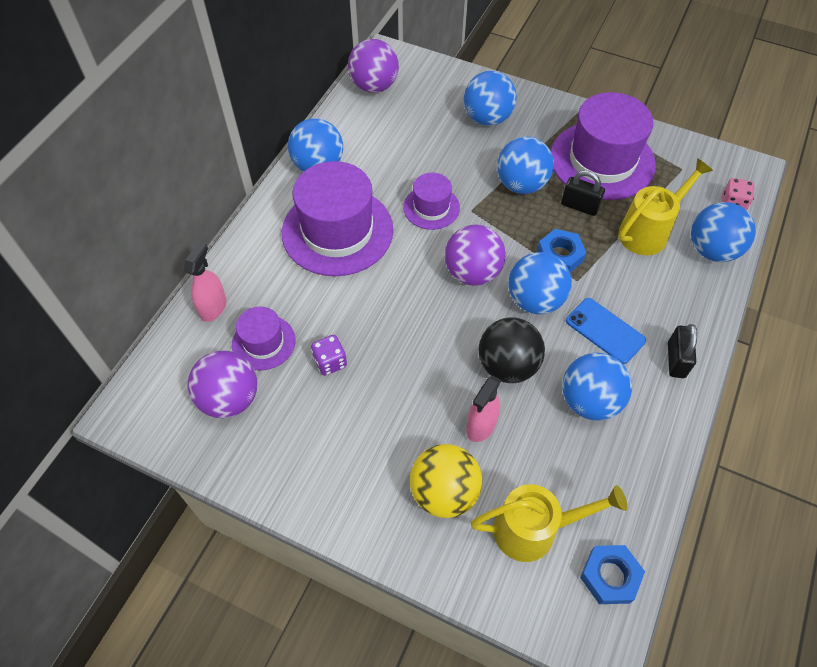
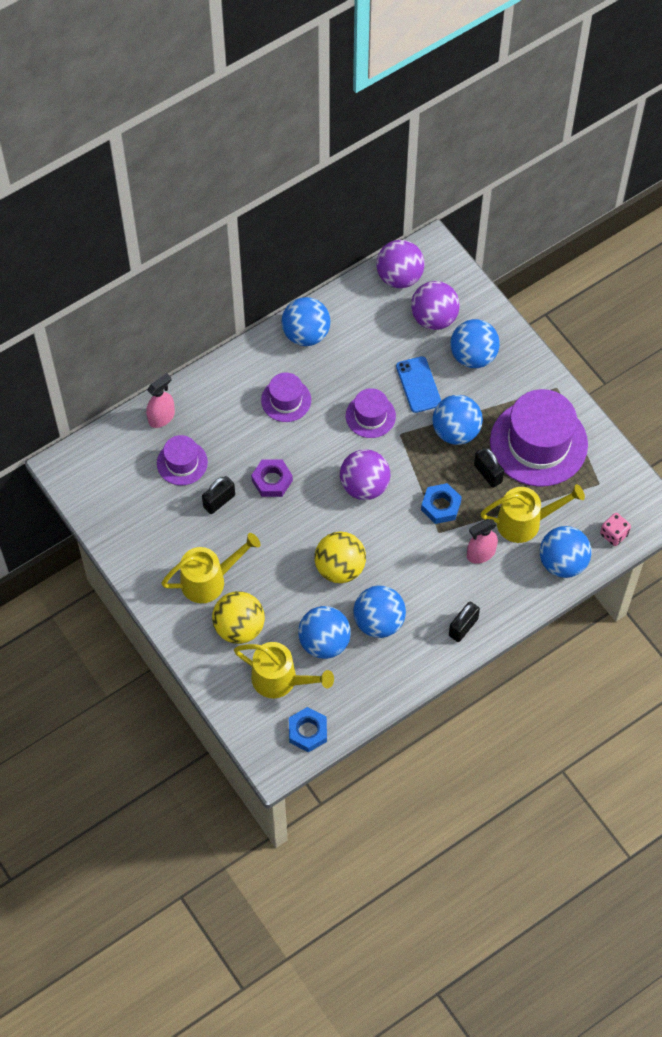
camera: 30 degrees right, 5 degrees up
(229, 399) = (137, 492): purple ball -> purple ball (434, 318)
(330, 362) = (219, 501): purple dice -> black padlock
(337, 231) = (286, 400): purple hat -> purple hat, size x0.52
(374, 313) = (272, 480): none -> purple nut
(375, 455) = (210, 580): none -> yellow watering can
(481, 426) = (292, 599): pink spray bottle -> pink spray bottle (480, 554)
(507, 365) = (340, 568): black ball -> yellow ball
(535, 300) = (395, 531): blue ball -> blue ball (324, 642)
(605, 330) = (429, 580): blue phone -> blue phone (418, 385)

